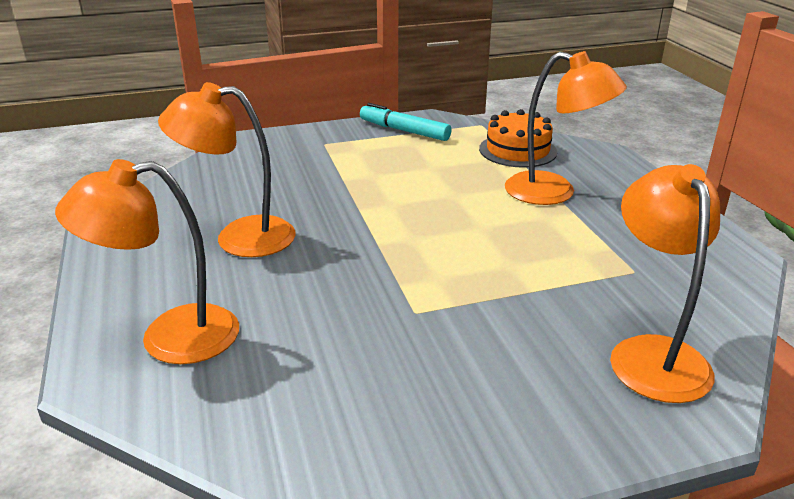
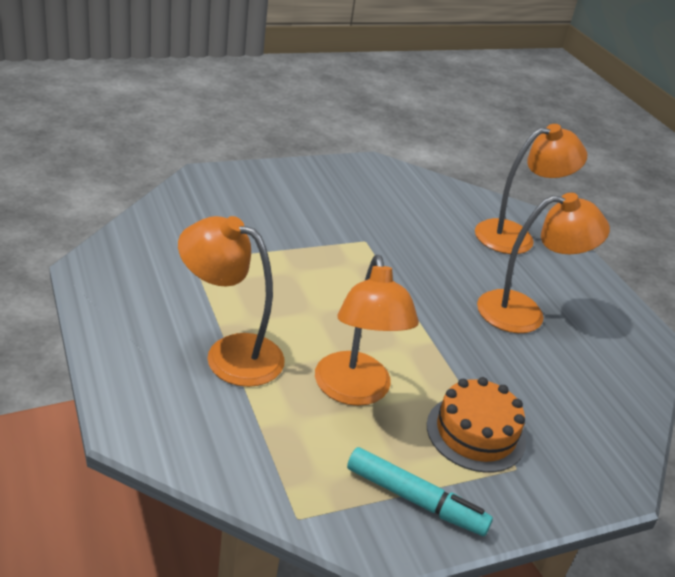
camera: 170 degrees right, 5 degrees up
(517, 150) = (254, 439): orange cake -> orange cake (475, 433)
(653, 354) = (214, 204): orange lamp -> orange lamp (354, 391)

